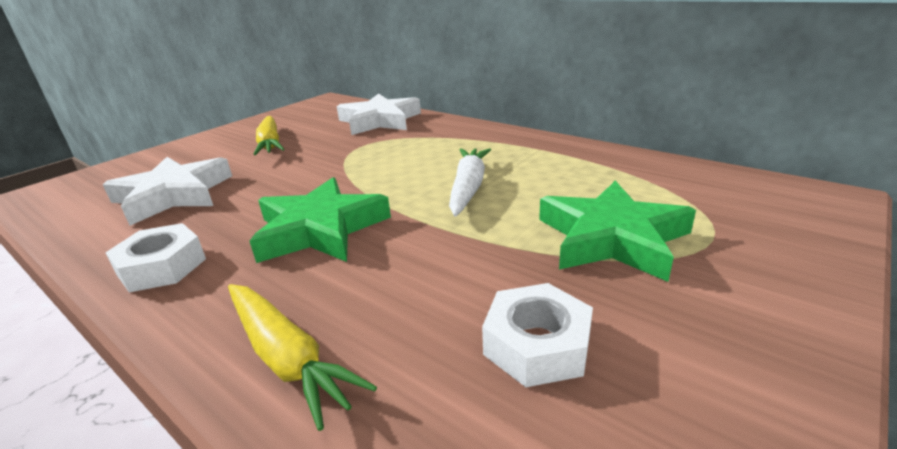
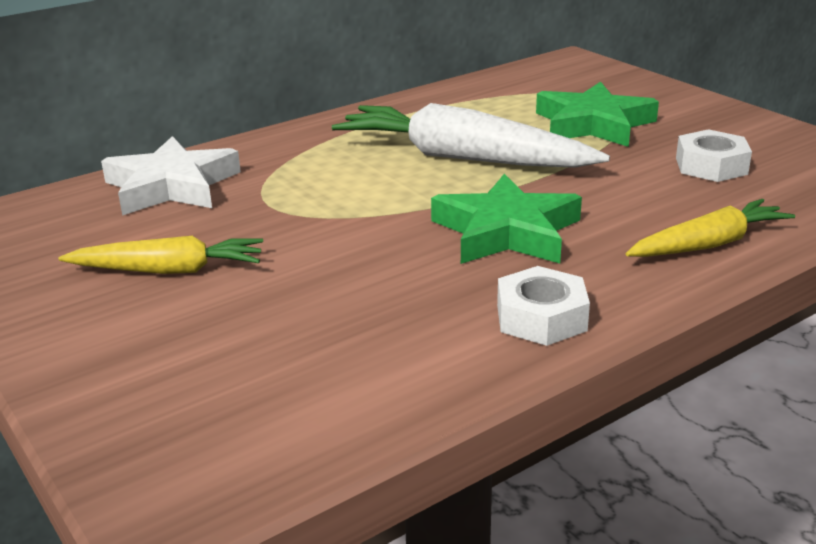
camera: 75 degrees left, 0 degrees up
(173, 195) = (324, 337): white star -> none
(468, 188) = (462, 158): white carrot -> white carrot, size x1.72

